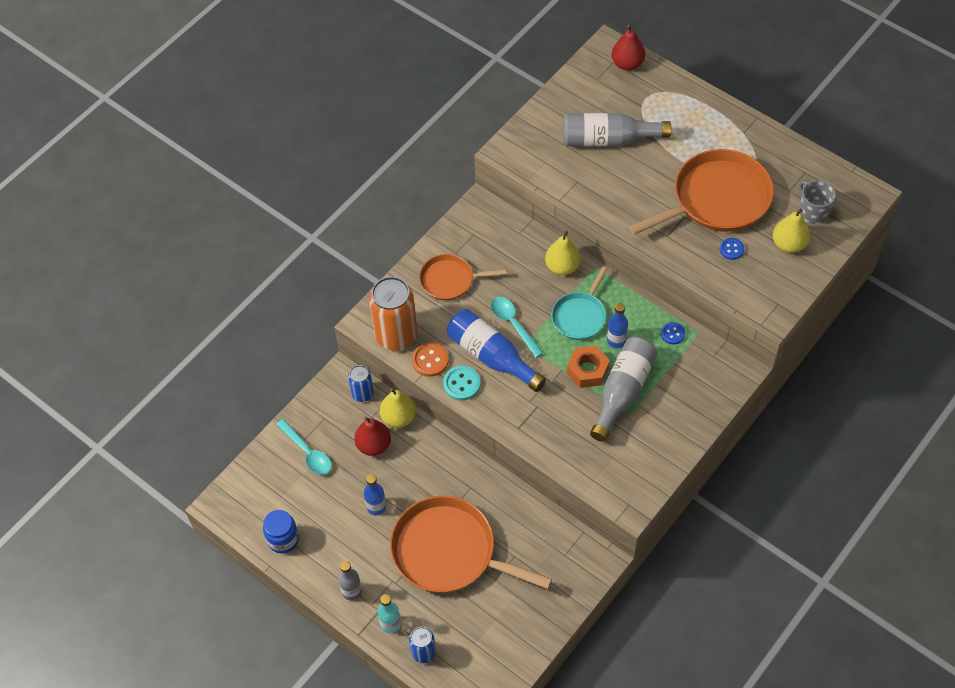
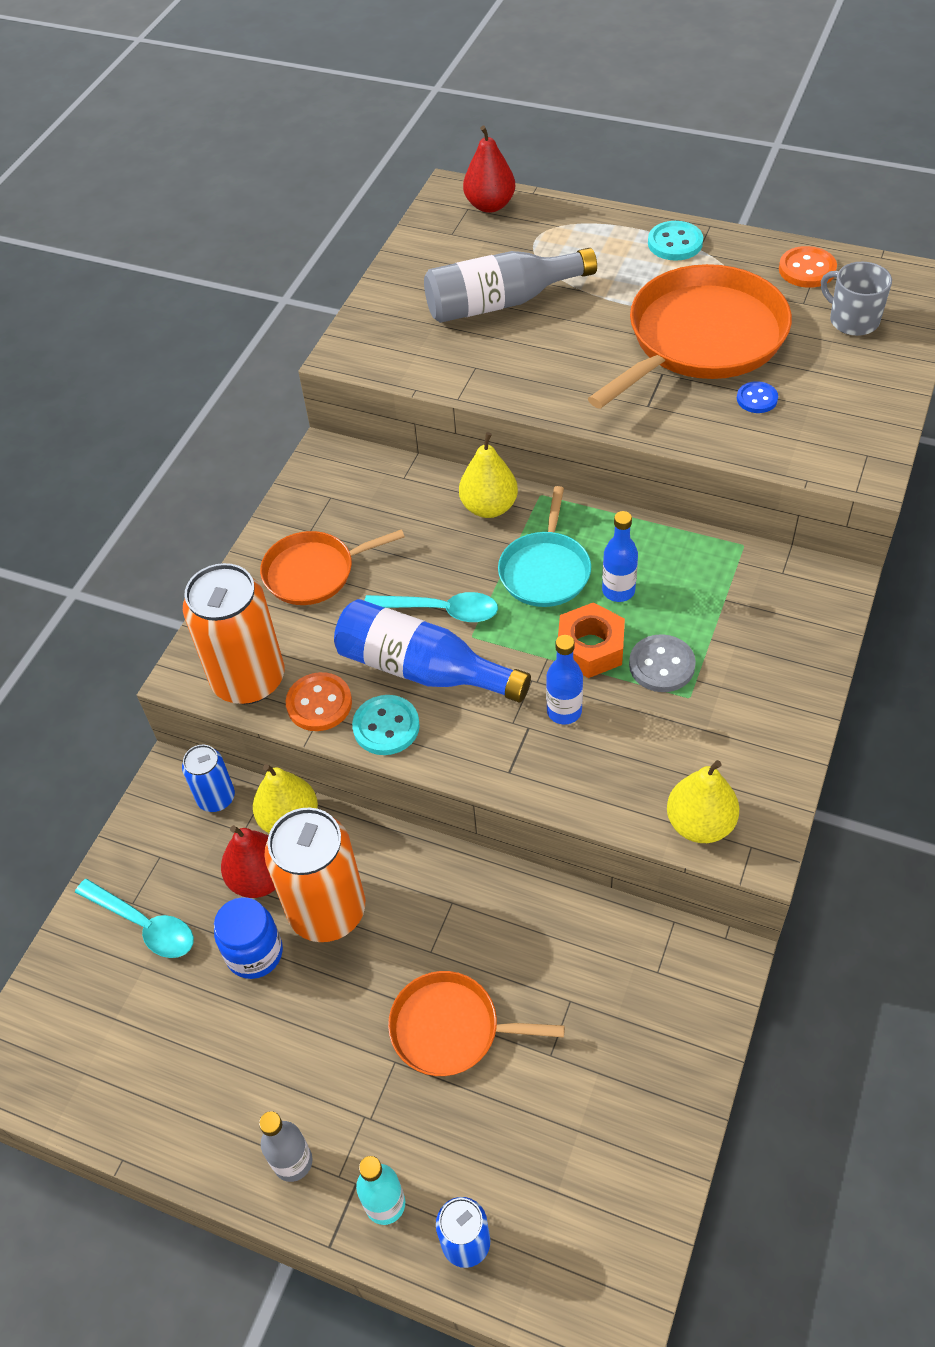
camera: 15 degrees left, 5 degrees down
(283, 539) = (136, 1100): blue jar -> blue jar (254, 953)
(376, 507) = (294, 986): blue bottle -> blue bottle (564, 711)
(404, 473) = (327, 910): none -> orange can
(449, 551) = (451, 1028): orange pan -> orange pan, size x0.55
(513, 324) = (441, 610): turquoise spoon -> turquoise spoon turned 150 degrees clockwise
(622, 392) = (661, 665): grey bottle -> grey button
(672, 334) = (703, 557): blue button -> none
(730, 125) = (675, 243): none -> turquoise button
(788, 244) = (840, 371): yellow pear -> yellow pear (700, 824)
(802, 167) = (807, 269): none -> orange button

